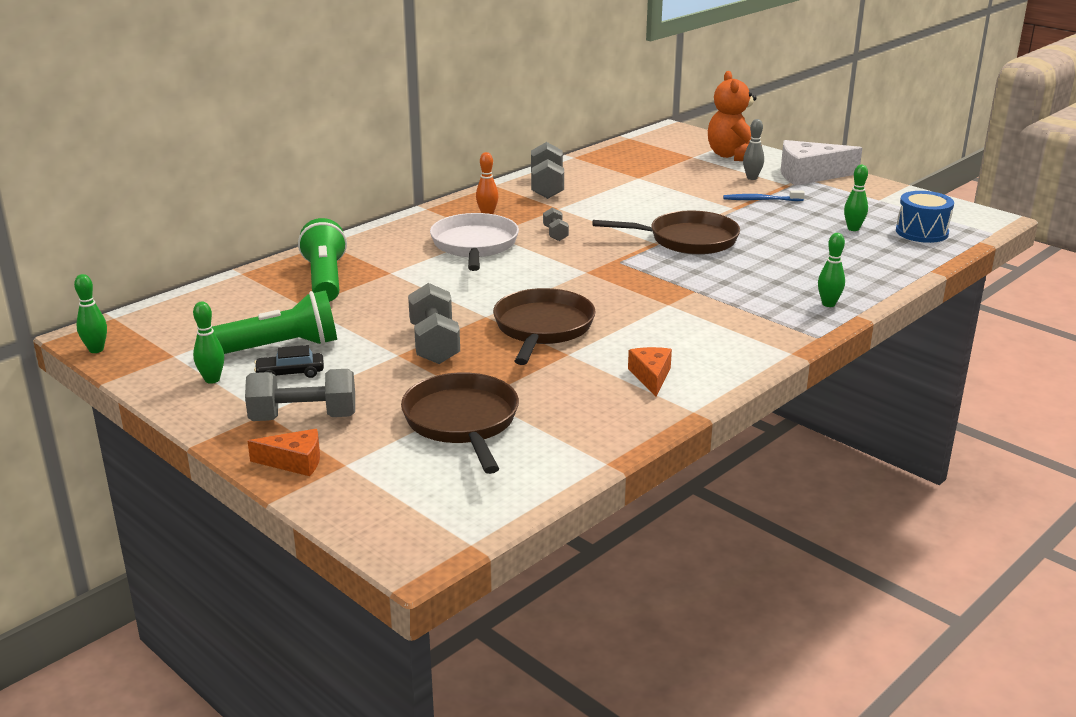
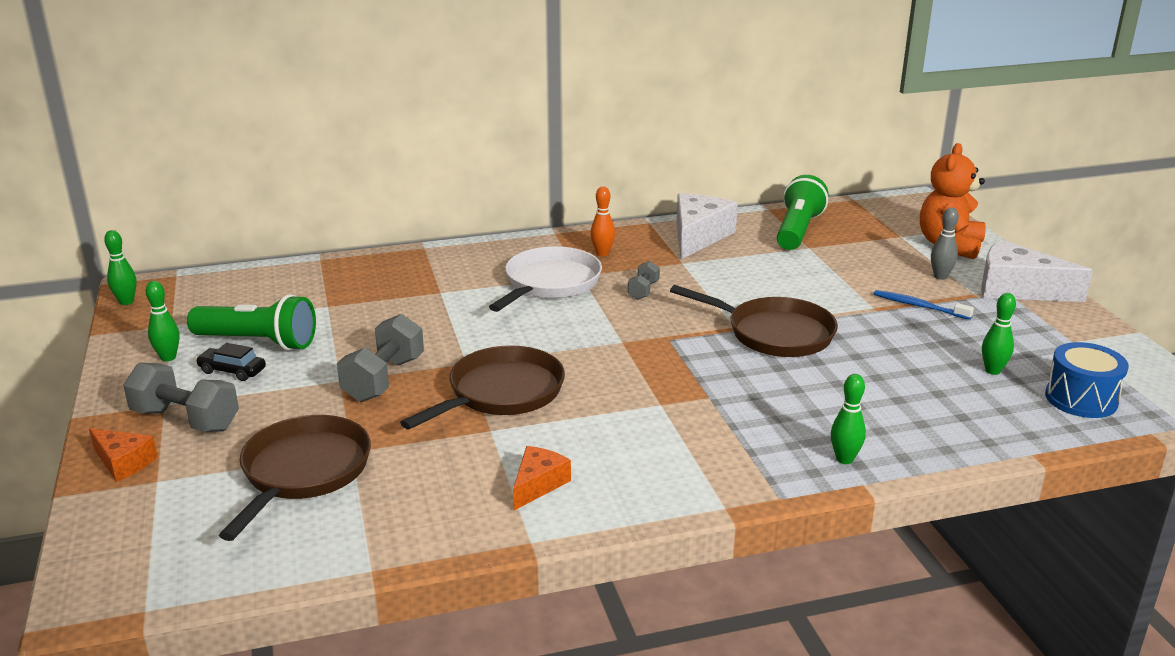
camera: 30 degrees right, 0 degrees up
(325, 279) = (377, 284): green flashlight -> green flashlight (798, 230)
(547, 187) = (698, 236): grey dumbbell -> white cheese

